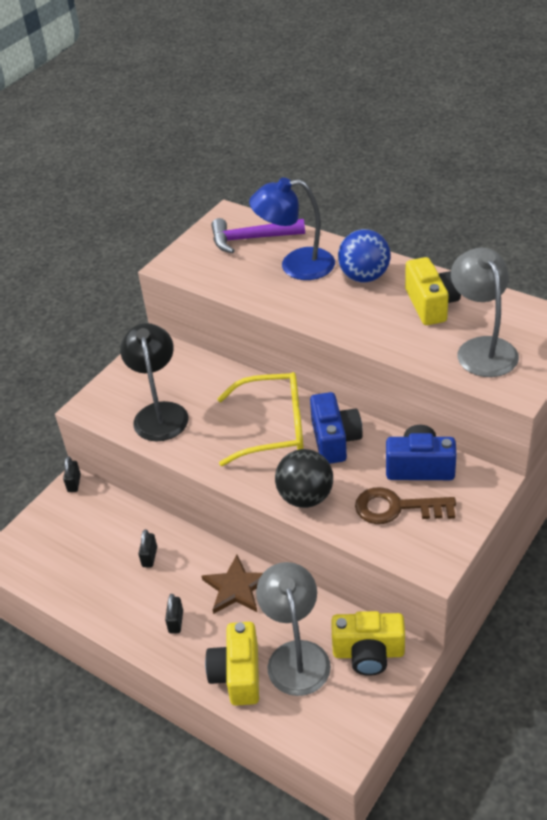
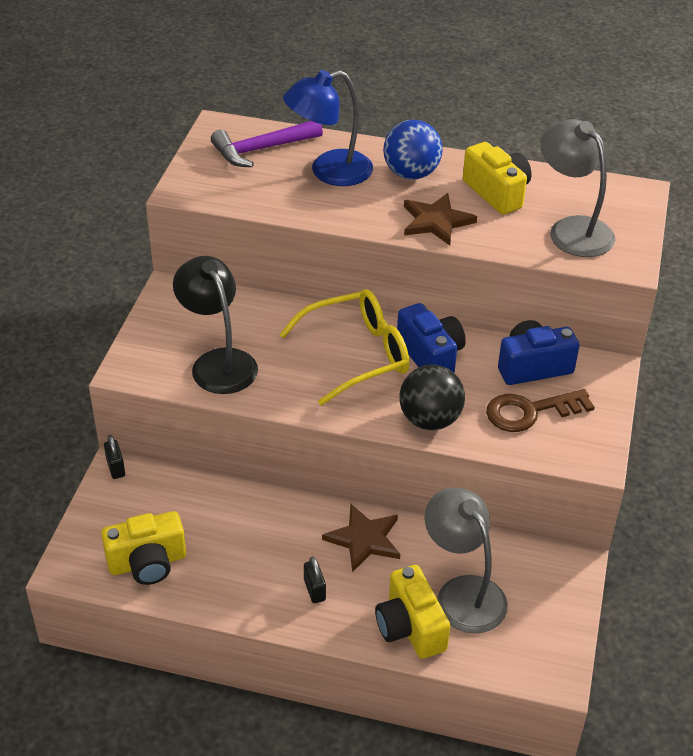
camera: 25 degrees left, 0 degrees up
(149, 557) = (249, 529): black padlock -> none
(363, 322) = (436, 221): none -> brown star
(368, 653) = (536, 572): yellow camera -> yellow camera (147, 563)

